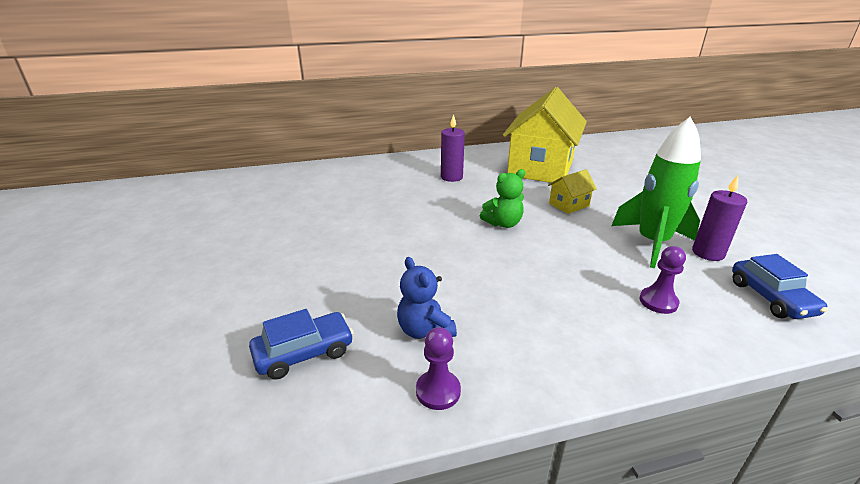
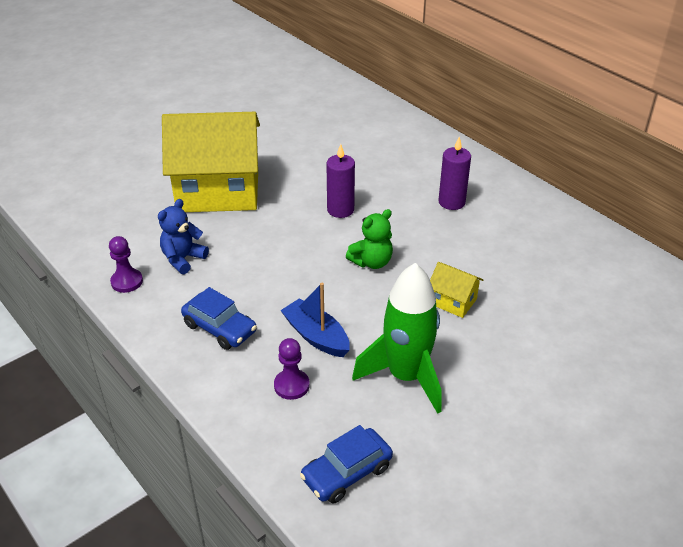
camera: 65 degrees right, 10 degrees up
(304, 353) = (136, 215): blue car -> blue car (220, 328)
(503, 223) = (372, 262): green teddy bear -> green teddy bear turned 75 degrees counterclockwise
(540, 168) = (541, 262): yellow house -> yellow house (218, 191)
(591, 272) = (316, 336): none -> blue boat
(708, 253) = (414, 424): purple candle -> purple candle (340, 210)

